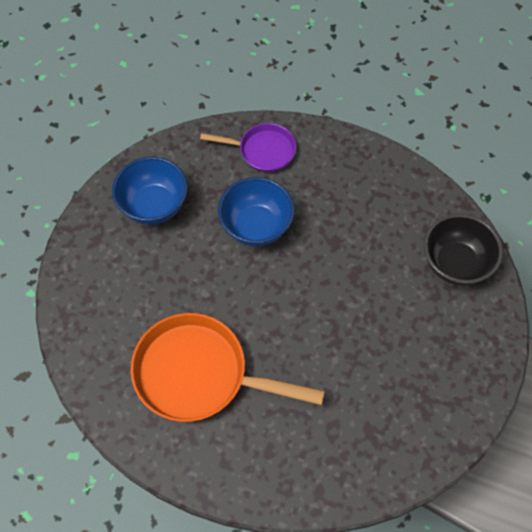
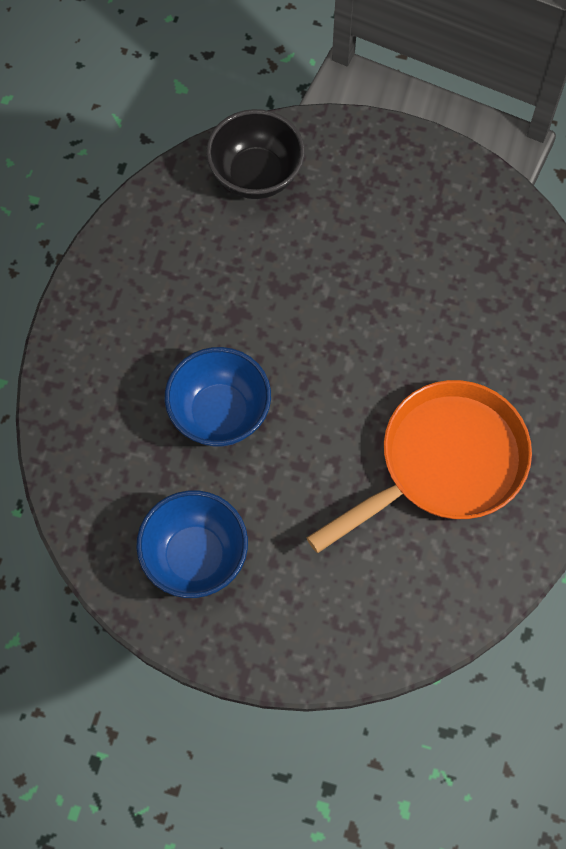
camera: 95 degrees left, 5 degrees up
(199, 374) = (444, 463): orange pan -> orange pan turned 135 degrees counterclockwise
(263, 151) = (93, 415): purple pan -> none

